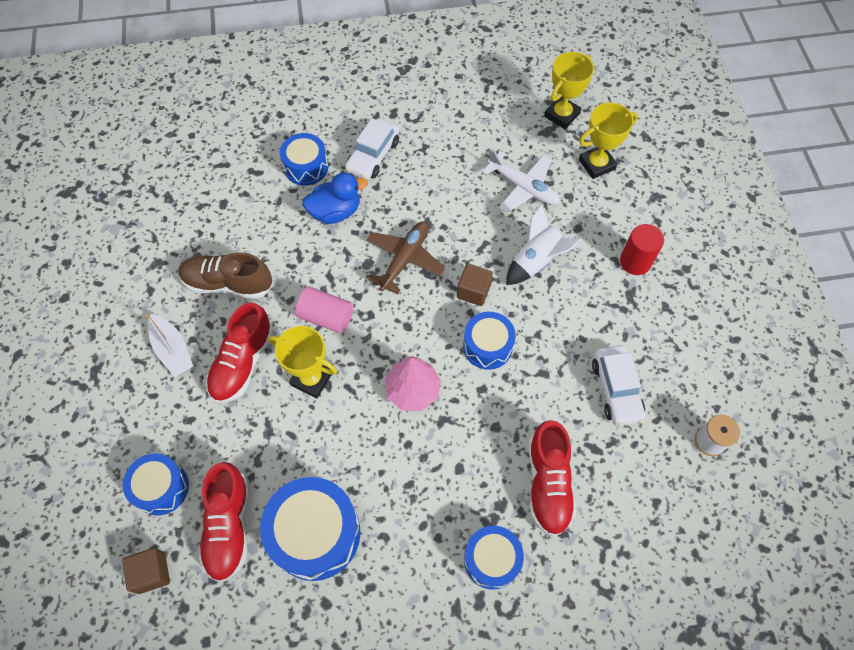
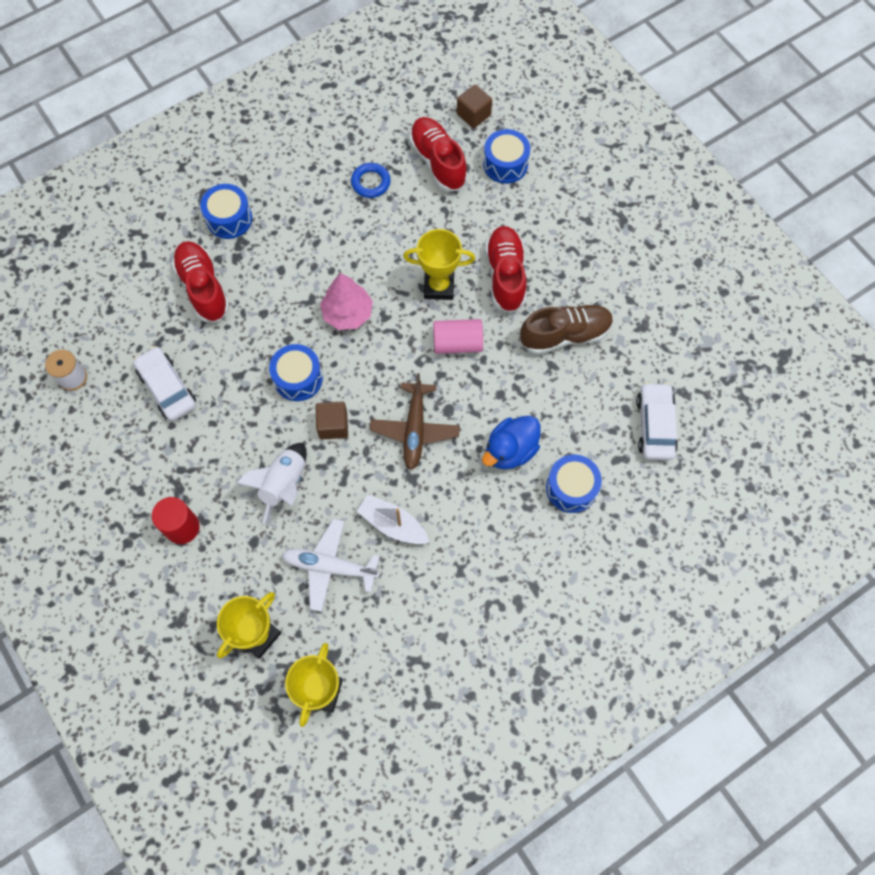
camera: 155 degrees right, 5 degrees up
(172, 350) = (571, 260): white boat -> white boat (393, 524)
(315, 533) = (371, 182): blue drum -> blue ring
(373, 156) = (509, 534): white car -> white car (654, 425)

